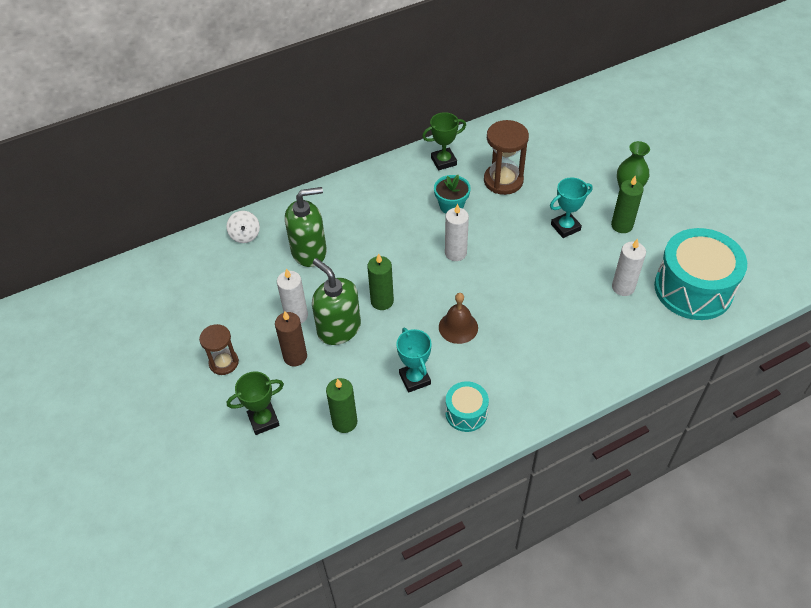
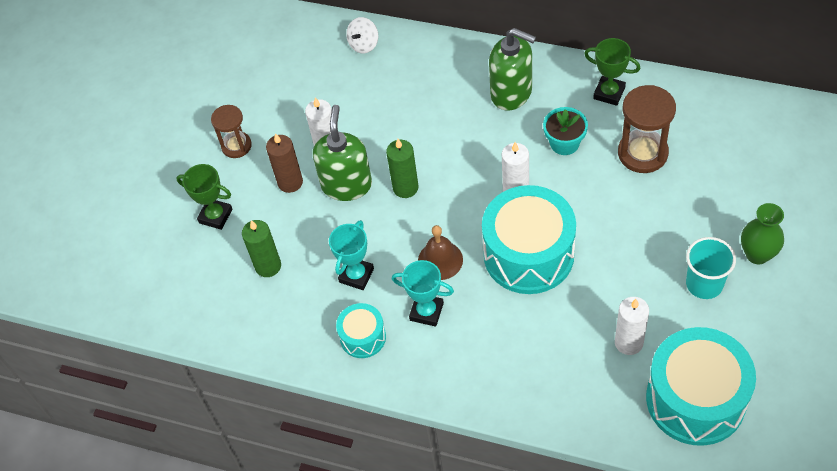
camera: 50 degrees right, 5 degrees up
(309, 251) = (397, 97): green soap dispenser -> green soap dispenser (511, 93)
(507, 282) = (528, 254): none -> turquoise drum
(565, 227) = (646, 243): turquoise trophy -> turquoise trophy (426, 312)
(622, 225) = (704, 284): green candle -> turquoise cup

